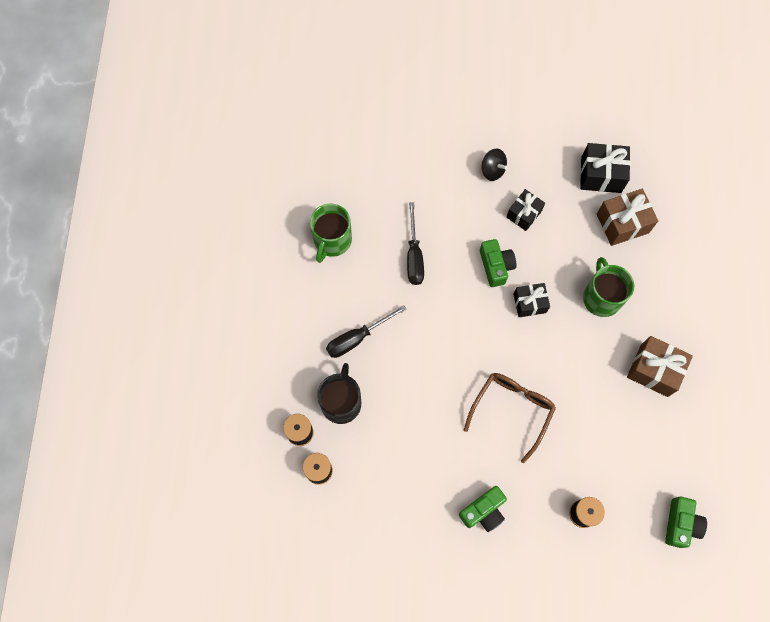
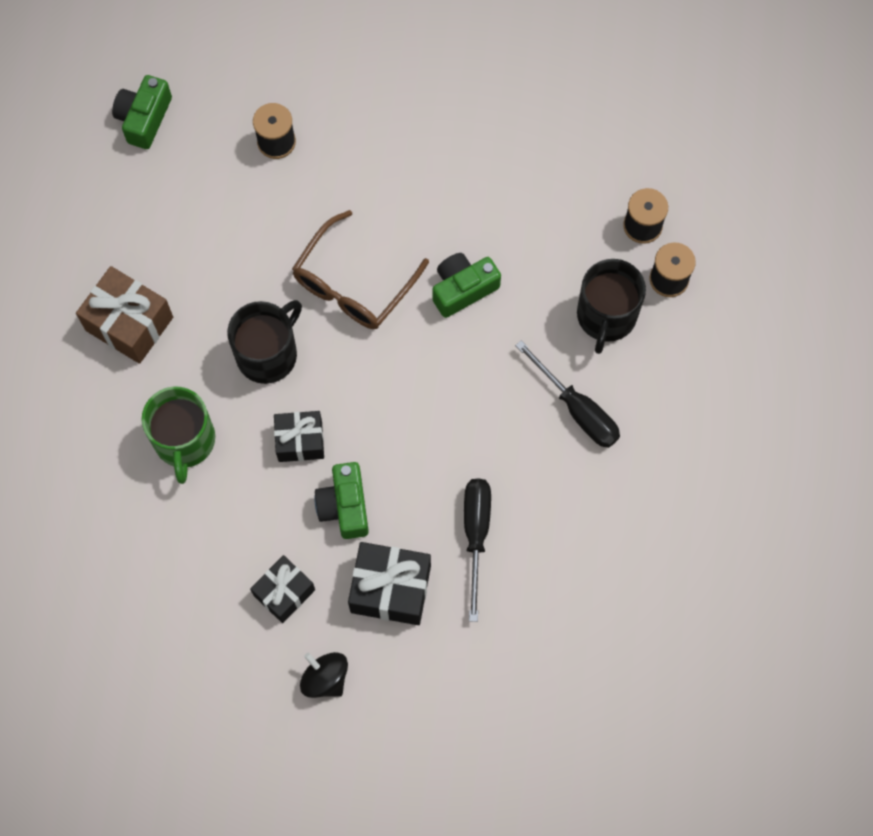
camera: 175 degrees left, 0 degrees up
(332, 240) = (610, 573): green mug -> none
(357, 338) = (577, 409): black screwdriver -> black screwdriver turned 75 degrees clockwise
(483, 511) = (413, 155): green camera -> green camera (463, 289)
(560, 357) = (268, 354): none -> black mug
(601, 175) = (139, 653): black gift -> black gift (390, 589)
(622, 223) = (122, 562): brown gift -> none

